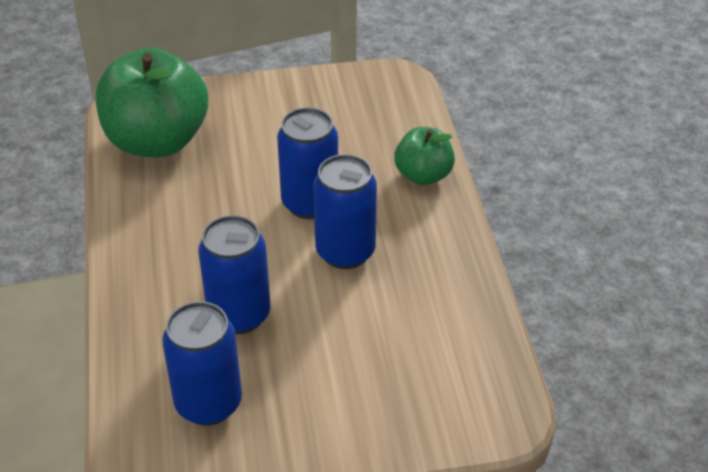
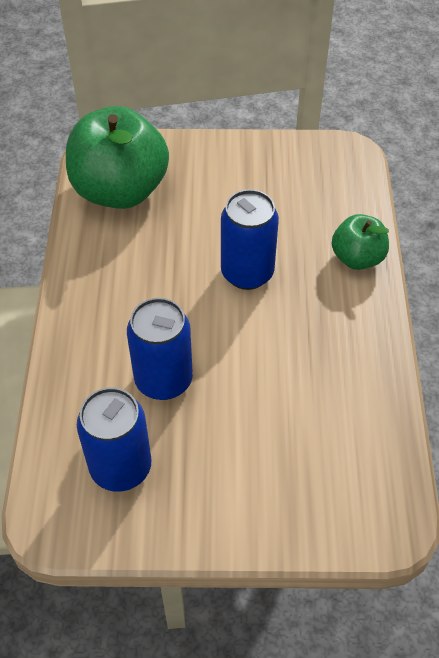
camera: 10 degrees right, 10 degrees up
(345, 252) = (271, 328): blue can -> none

